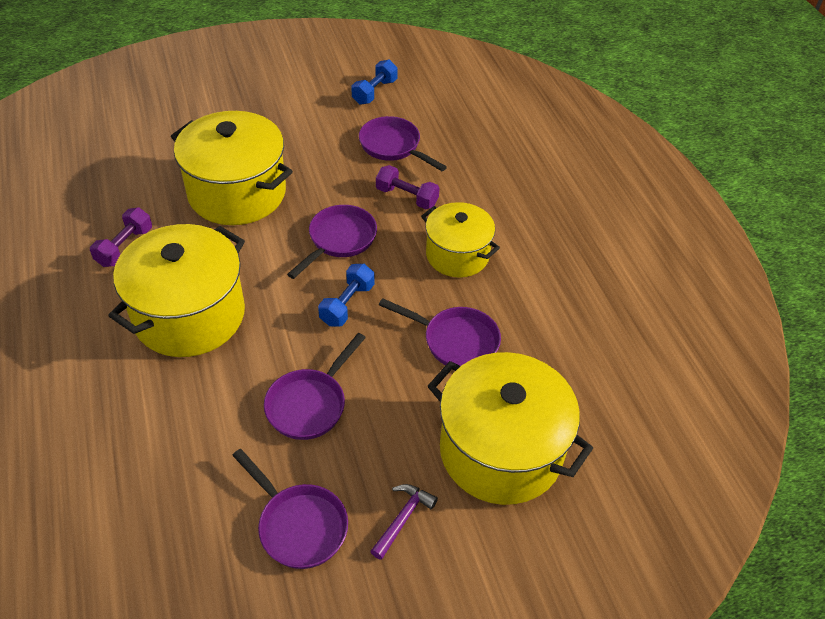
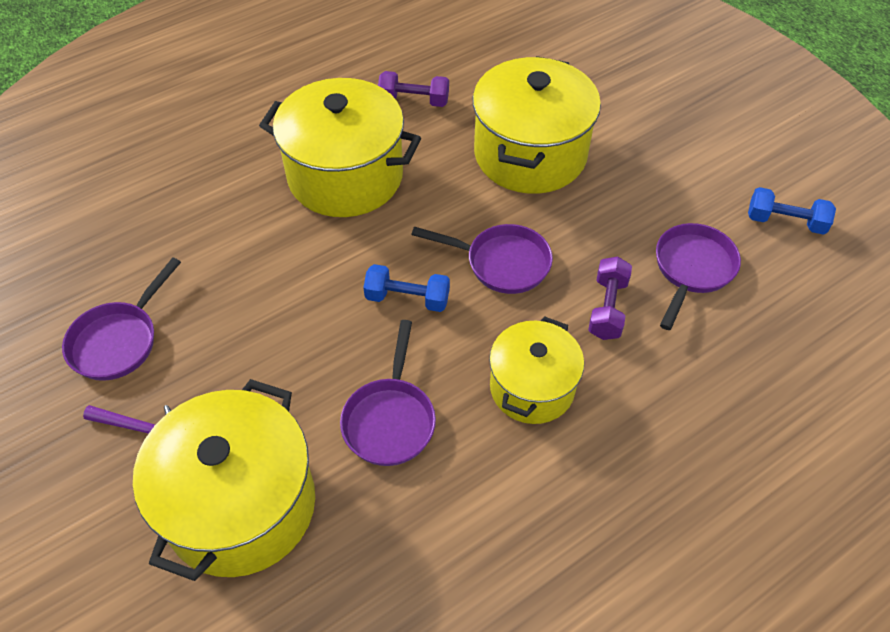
camera: 75 degrees right, 5 degrees up
(310, 404) = (262, 306): purple pan -> none

